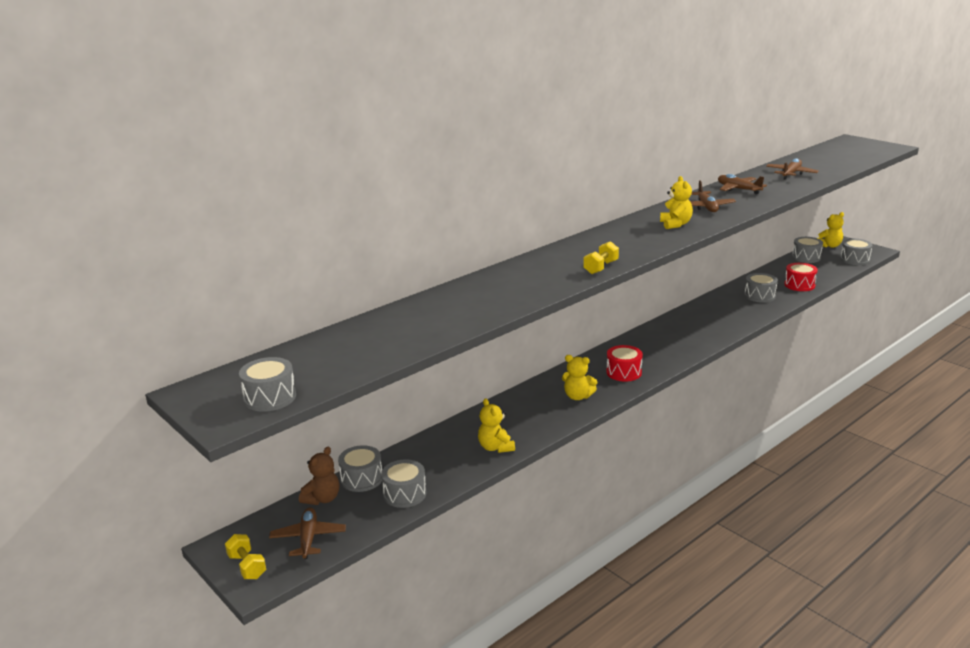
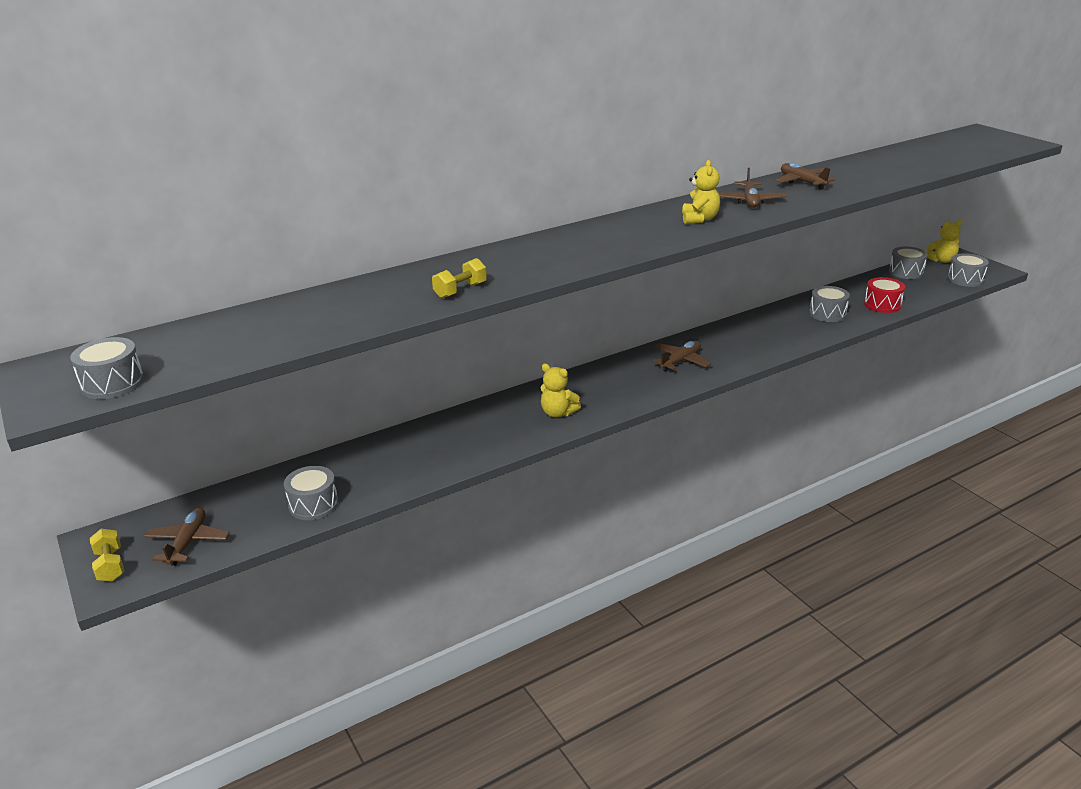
camera: 10 degrees right, 5 degrees up
(322, 499) = (225, 499): brown teddy bear -> none
(362, 479) = (277, 481): grey drum -> none
(496, 447) = (437, 462): yellow teddy bear -> none
(601, 267) = (578, 264): yellow dumbbell -> yellow dumbbell (460, 290)
(624, 372) = (624, 390): red drum -> none
(791, 174) = (878, 168): brown plane -> brown plane (680, 361)

